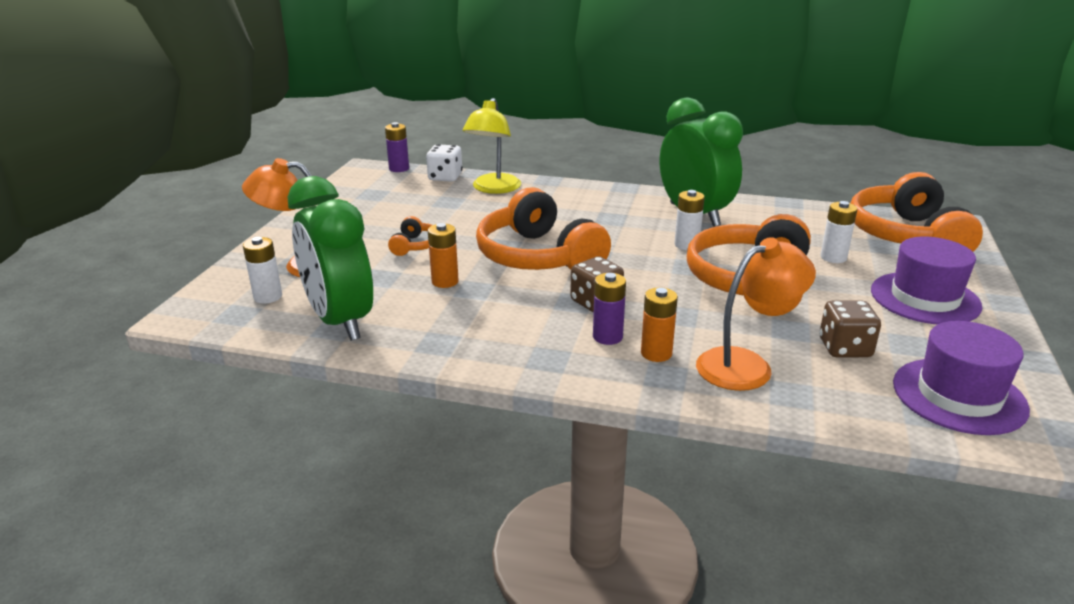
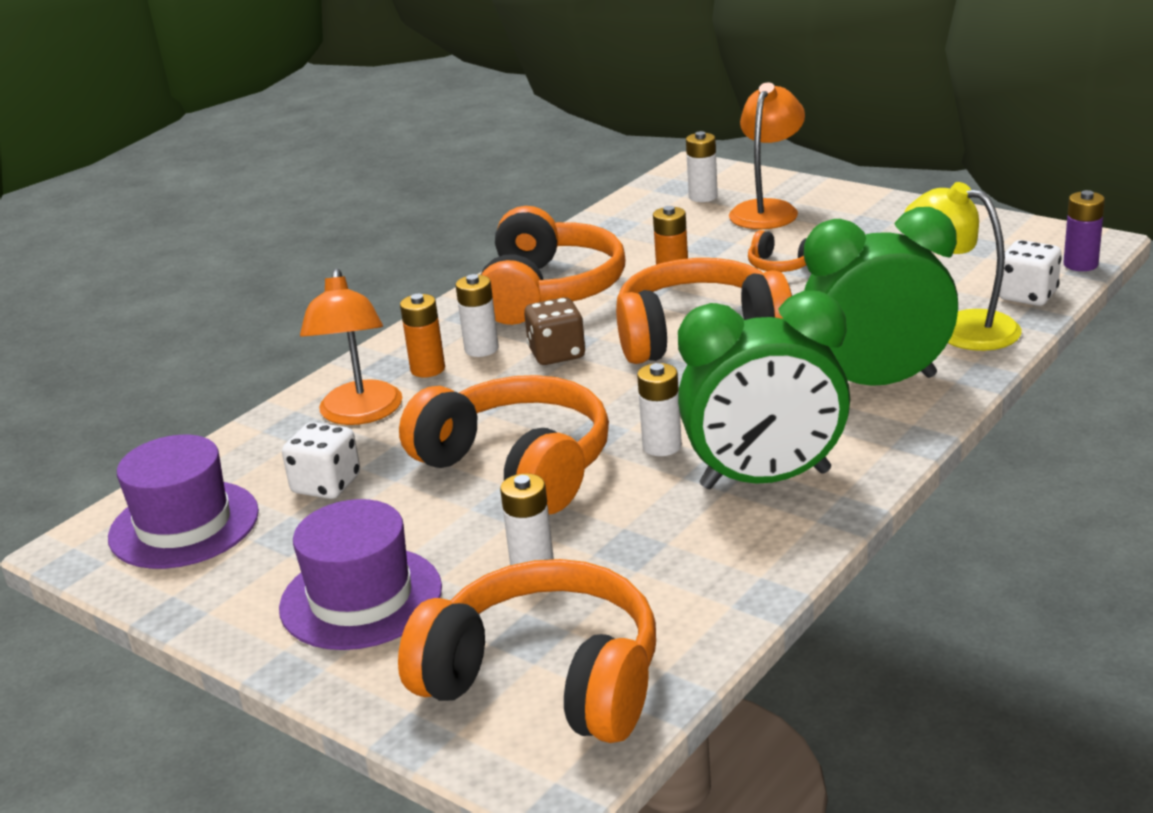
camera: 115 degrees right, 0 degrees up
(340, 321) = (626, 227): green clock -> green clock (877, 383)
(488, 330) = (549, 291): none -> orange headphones
(607, 337) = (481, 349): purple battery -> white battery
(845, 348) = (326, 485): brown dice -> white dice

